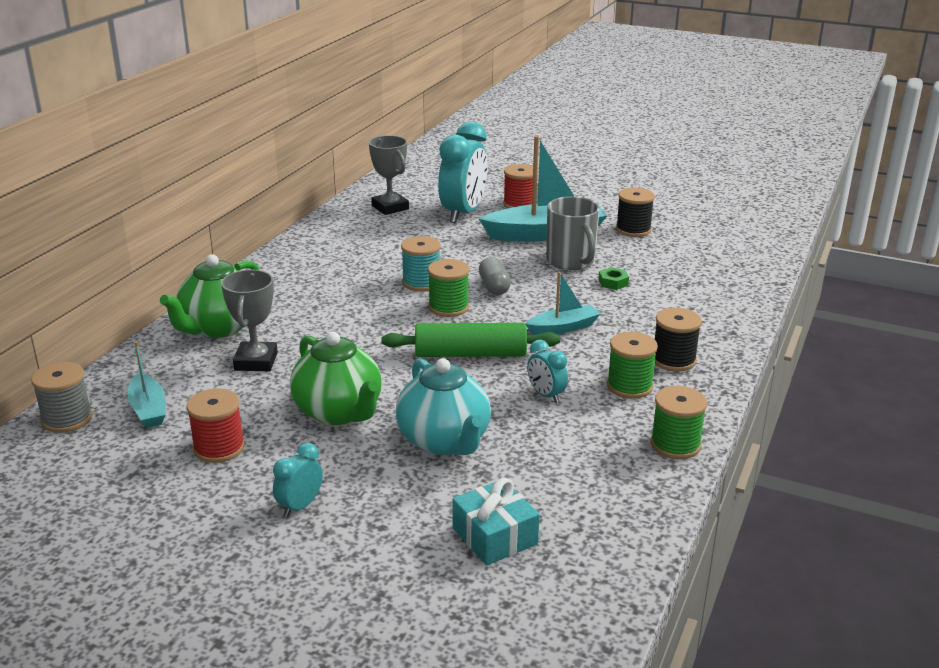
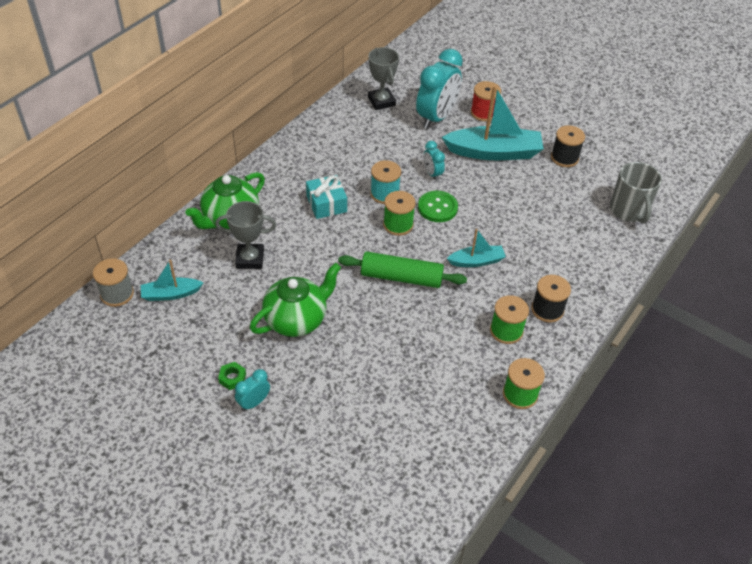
camera: 10 degrees right, 20 degrees up
(148, 409) = (171, 294): turquoise boat -> turquoise boat turned 90 degrees clockwise
(219, 448) = (211, 339): red spool -> none
(256, 361) = (250, 259): grey trophy -> grey trophy turned 75 degrees clockwise
(339, 412) = (296, 320): green teapot -> green teapot turned 105 degrees counterclockwise
(444, 441) = (361, 361): turquoise teapot -> none
(494, 287) = (437, 207): grey capsule -> green button
(494, 536) = (373, 453): turquoise gift -> turquoise gift (326, 204)
(546, 395) = (443, 329): turquoise clock -> turquoise clock (432, 174)
(571, 261) = (504, 187): grey mug -> grey mug (629, 210)
(613, 282) = (529, 217): green nut -> green nut (232, 378)

